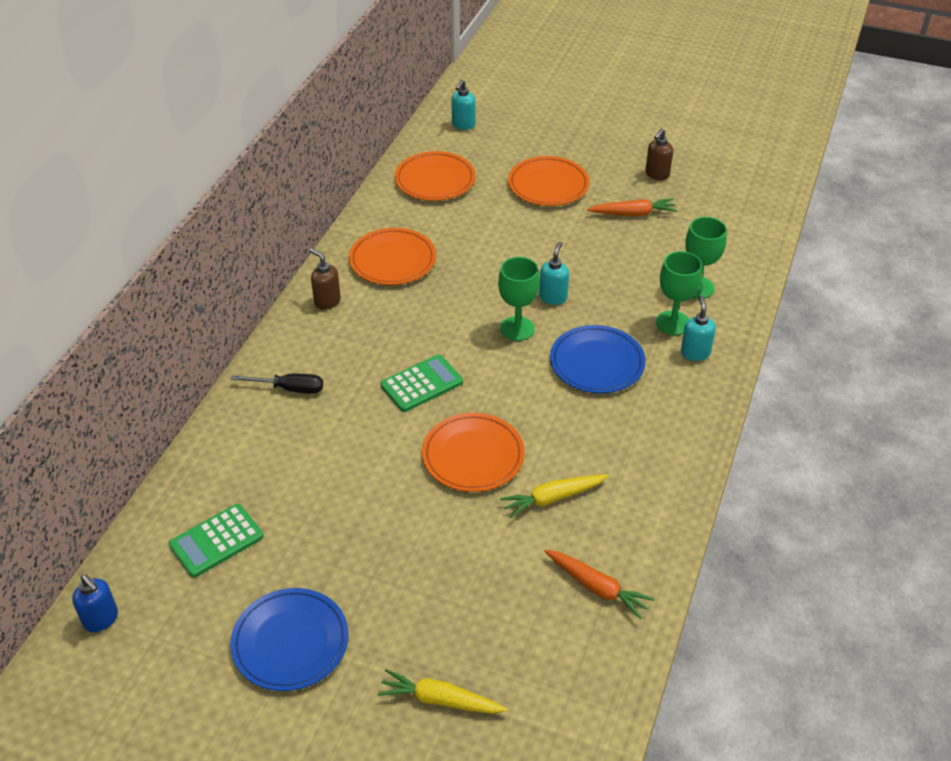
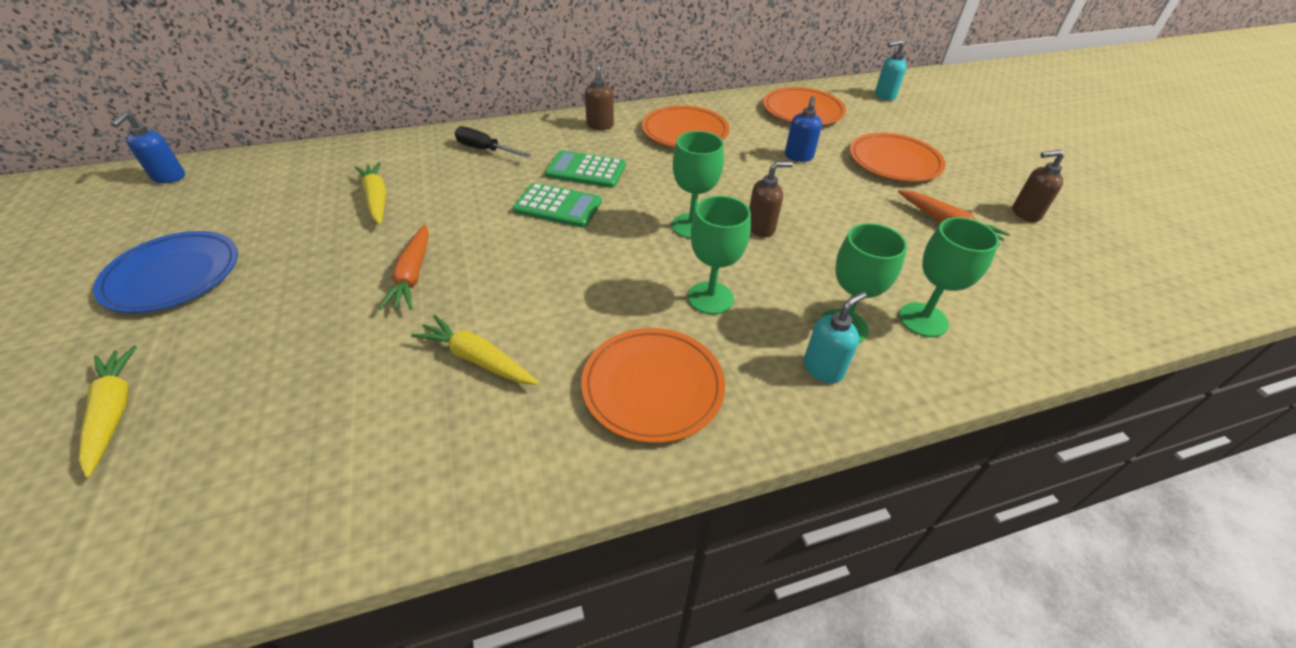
camera: 50 degrees right, 0 degrees up
(216, 541) = (283, 189): green calculator -> green calculator (586, 170)
(289, 388) = (485, 150): black screwdriver -> black screwdriver turned 150 degrees clockwise
(299, 485) = (377, 199): none -> yellow carrot
(473, 456) = (493, 275): orange plate -> orange plate (653, 387)
(492, 225) = (798, 157): none -> blue soap dispenser
(553, 297) = (761, 228): turquoise soap dispenser -> brown soap dispenser
(597, 363) = (710, 298): blue plate -> green goblet
(597, 587) = (355, 468): orange carrot -> orange carrot (412, 275)

